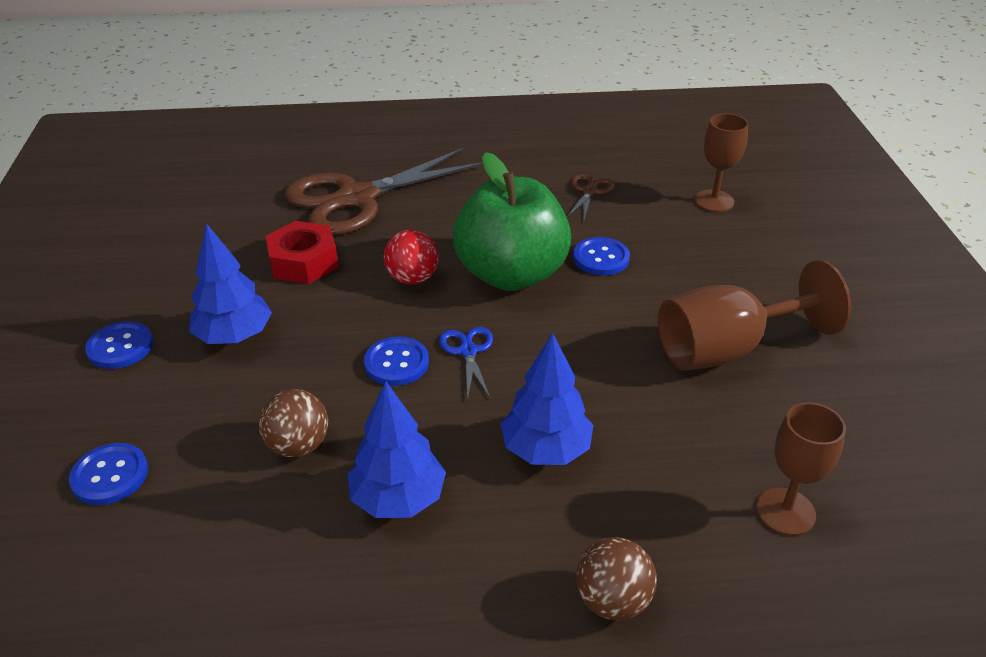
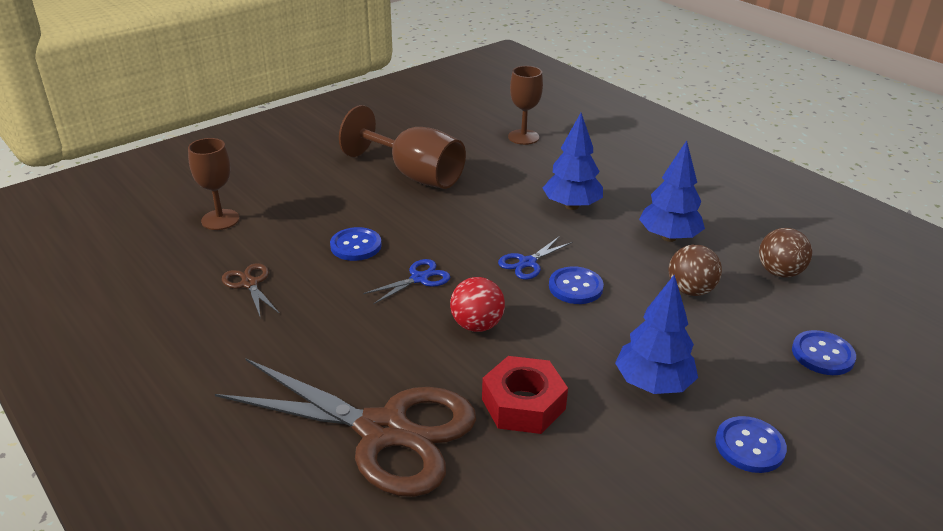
camera: 125 degrees left, 5 degrees down
(511, 274) = (419, 278): green apple -> blue scissors
(589, 191) = (249, 284): brown scissors -> brown scissors turned 75 degrees clockwise
(612, 600) = (632, 163): brown ball -> brown ball (779, 272)

